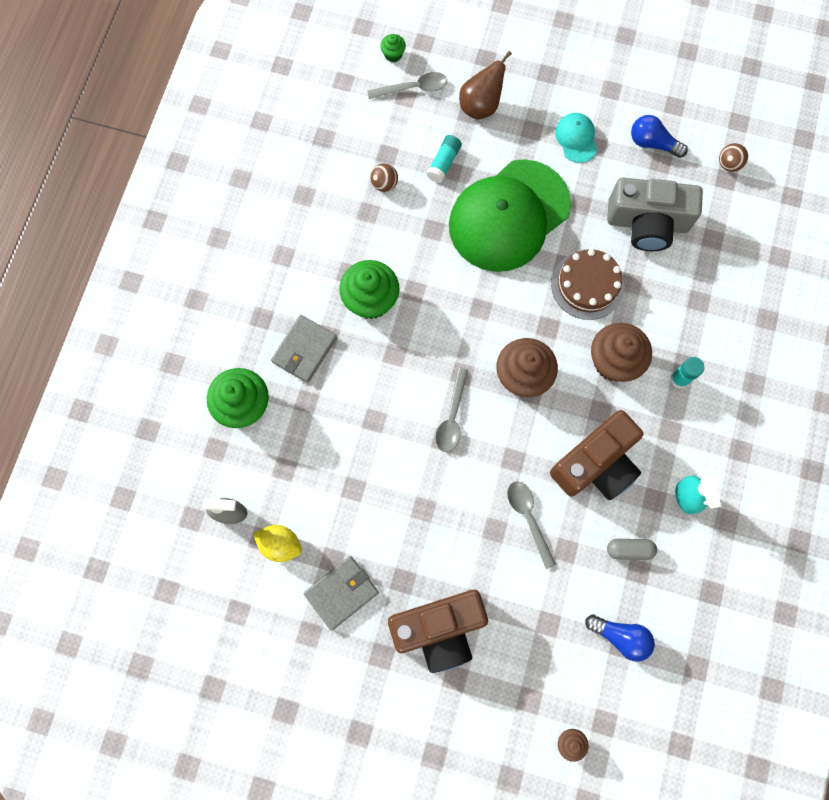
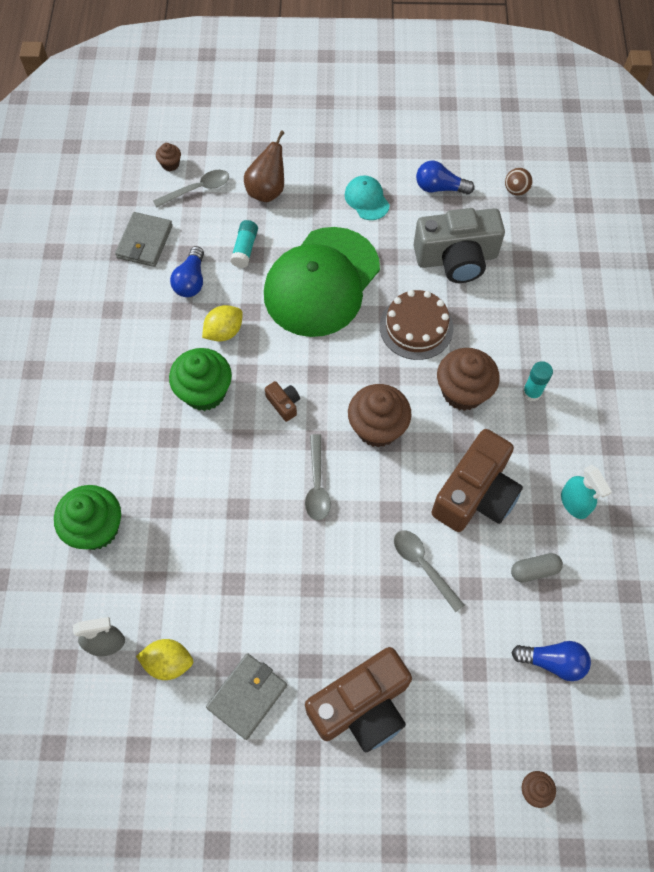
camera: 15 degrees left, 10 degrees down
(304, 350) = (147, 456): grey wallet -> grey wallet (144, 242)
(384, 184) = (191, 281): brown ball -> blue light bulb
(393, 54) = (170, 164): green cupcake -> brown cupcake
(403, 244) = (224, 332): none -> yellow lemon
(441, 330) = (284, 404): none -> brown camera

